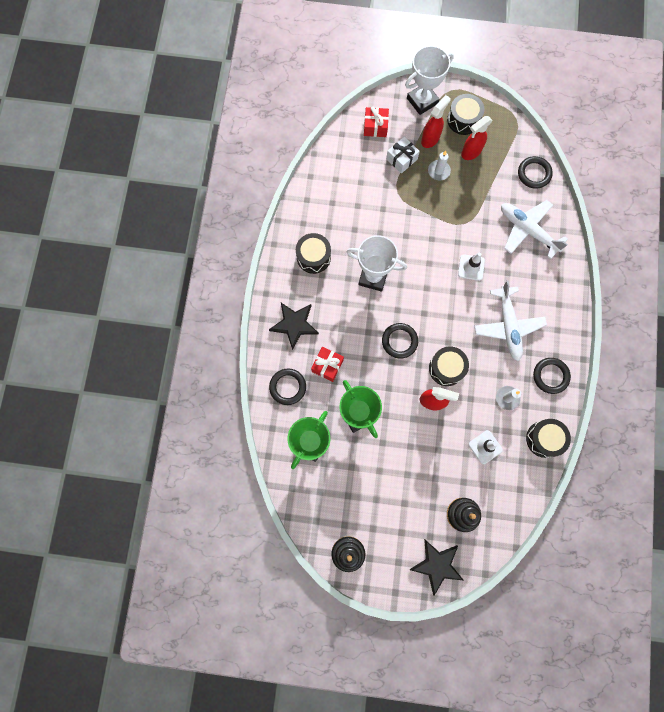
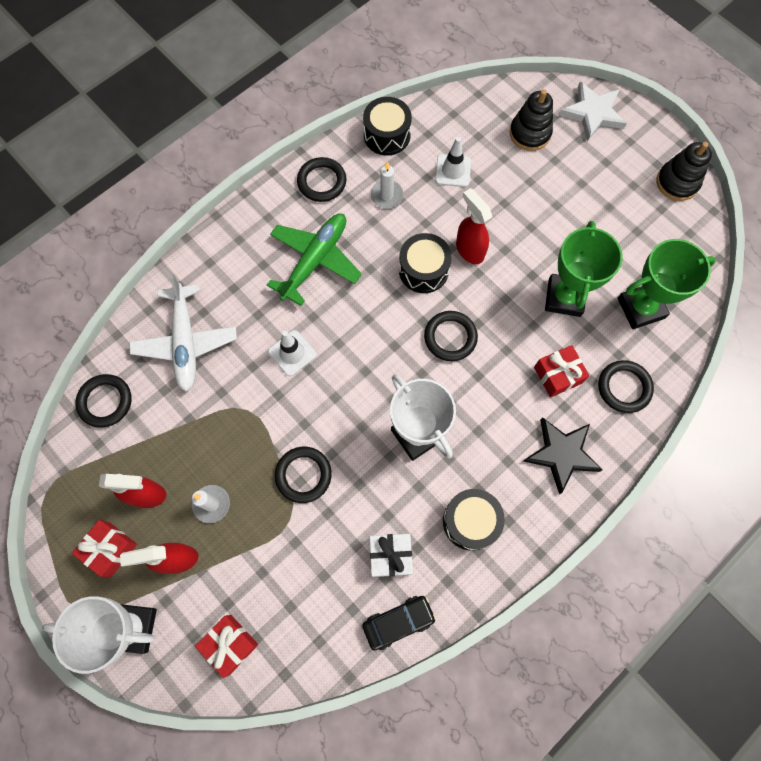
camera: 140 degrees left, 5 degrees down
(311, 190) = (398, 622): none -> black car
(401, 159) = (241, 562): white gift -> white gift (390, 556)
(409, 216) = (303, 475): none -> black ring
(437, 565) = (592, 113): black star -> white star
(463, 120) = (110, 549): black drum -> red gift
(508, 326) = (315, 260): white plane -> green plane

